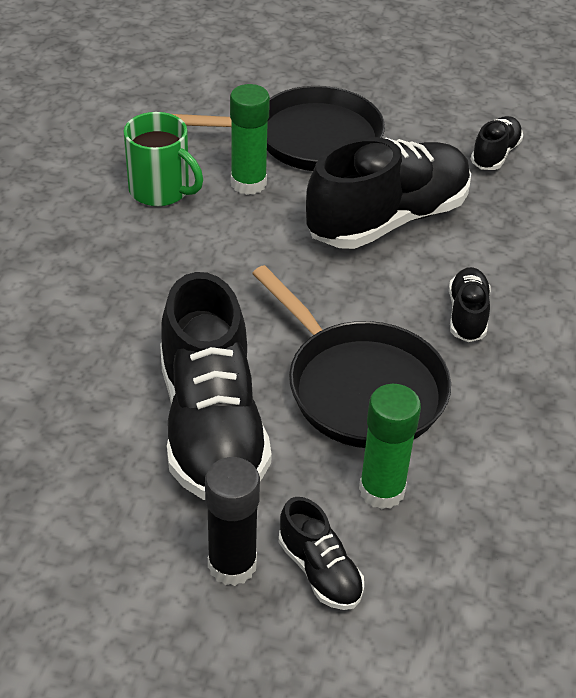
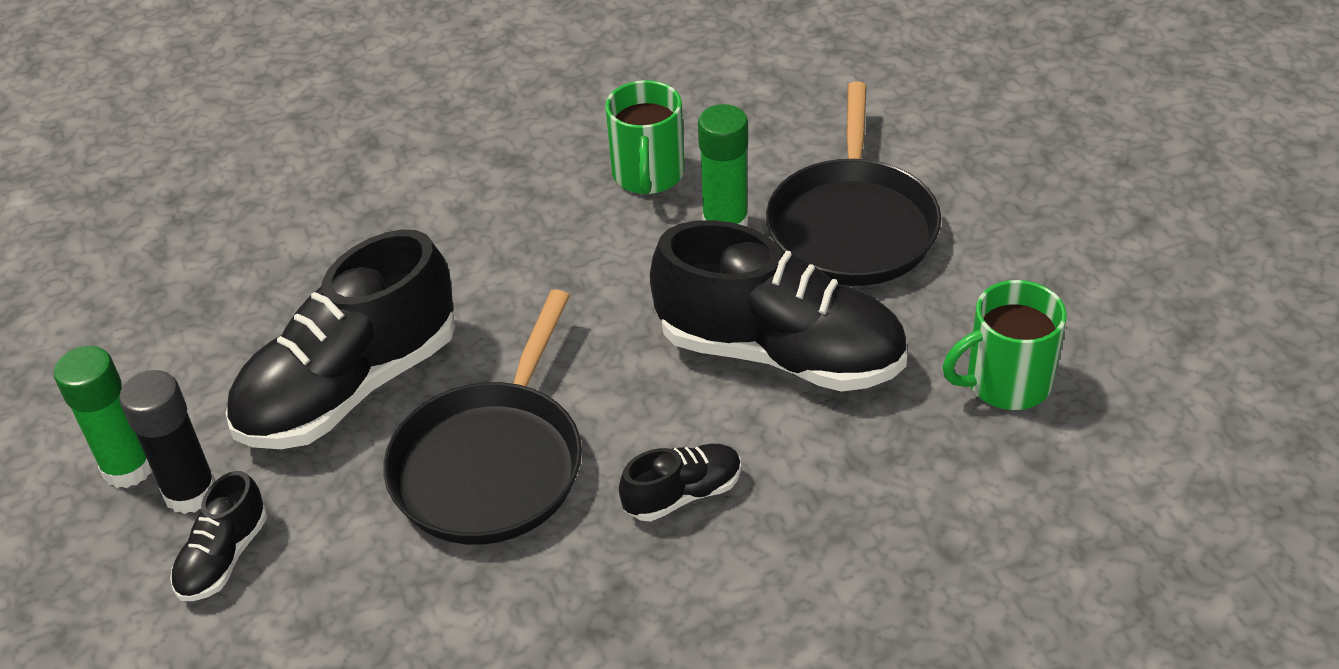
camera: 60 degrees right, 0 degrees up
(310, 139) = (852, 226): black pan -> black pan turned 45 degrees clockwise
(382, 490) = (360, 552): green glue stick -> green glue stick (128, 468)
(495, 154) = (1005, 382): black shoe -> green mug

